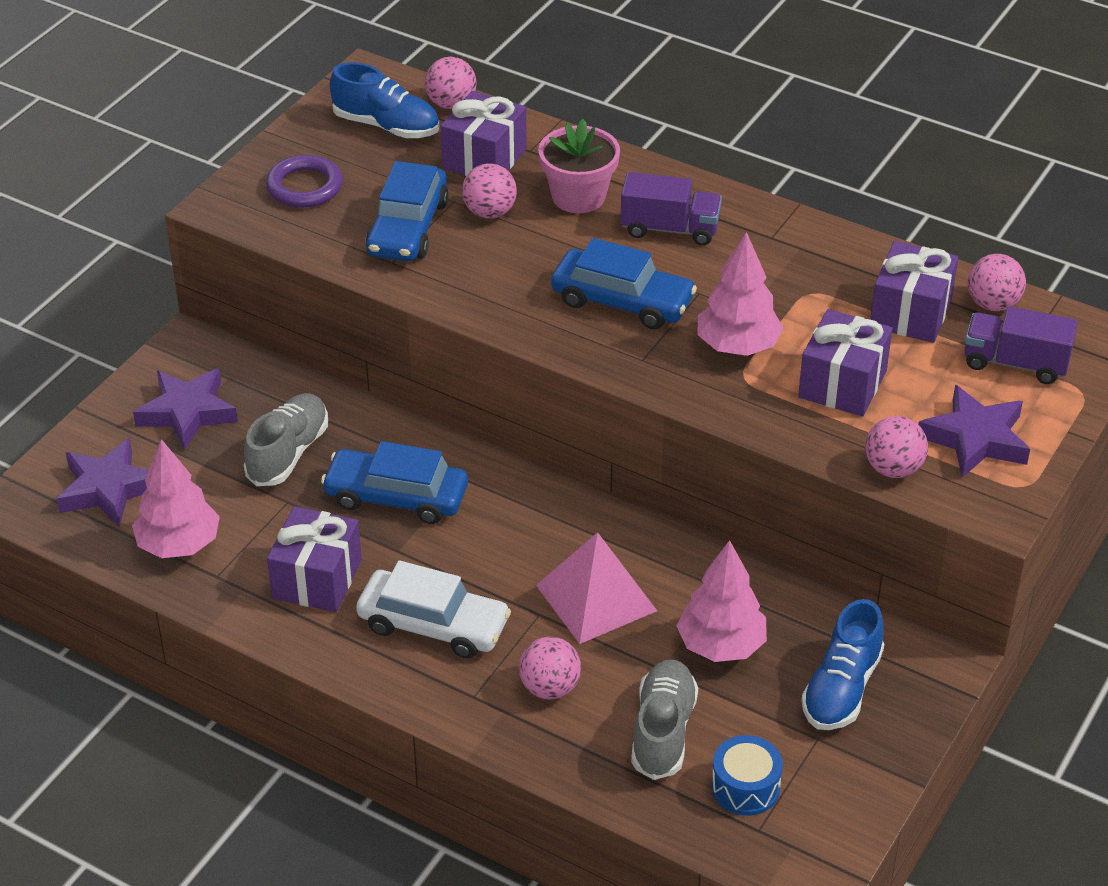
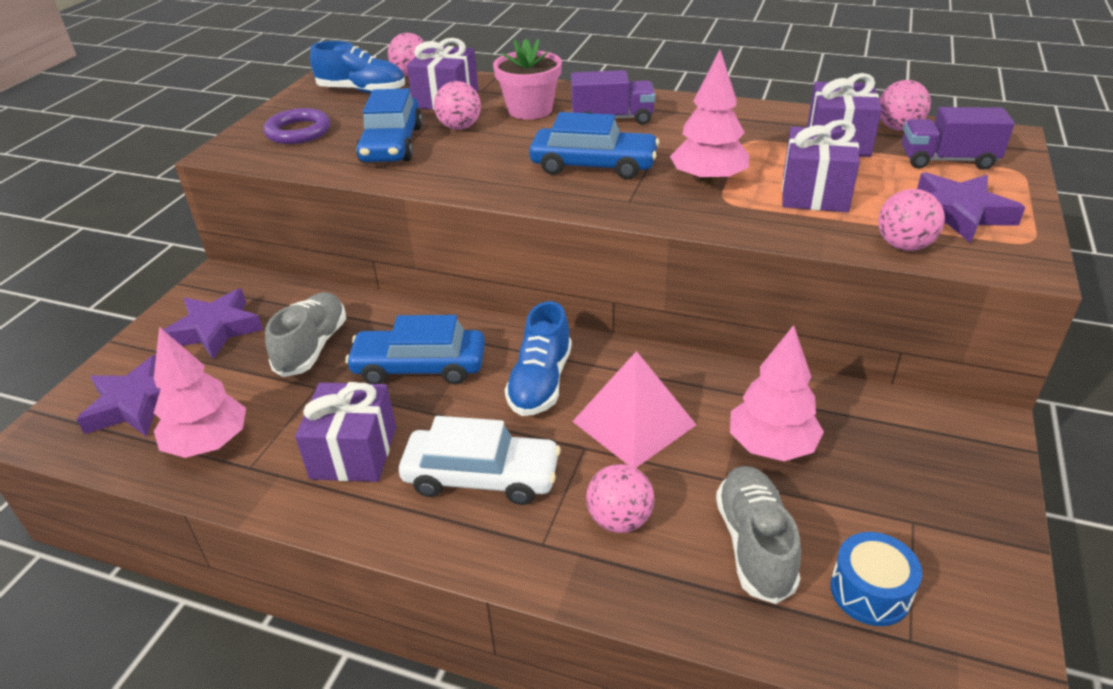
camera: 10 degrees left, 5 degrees down
(841, 688) = (907, 466): blue shoe -> blue shoe (540, 382)

